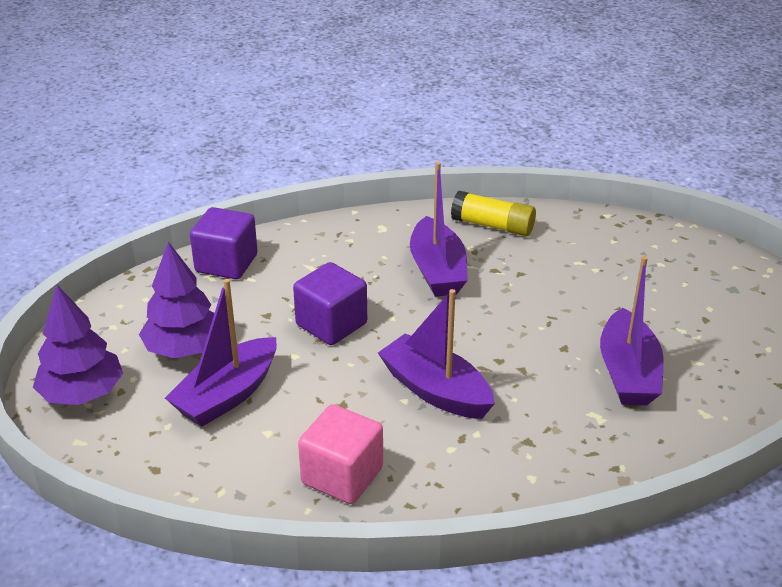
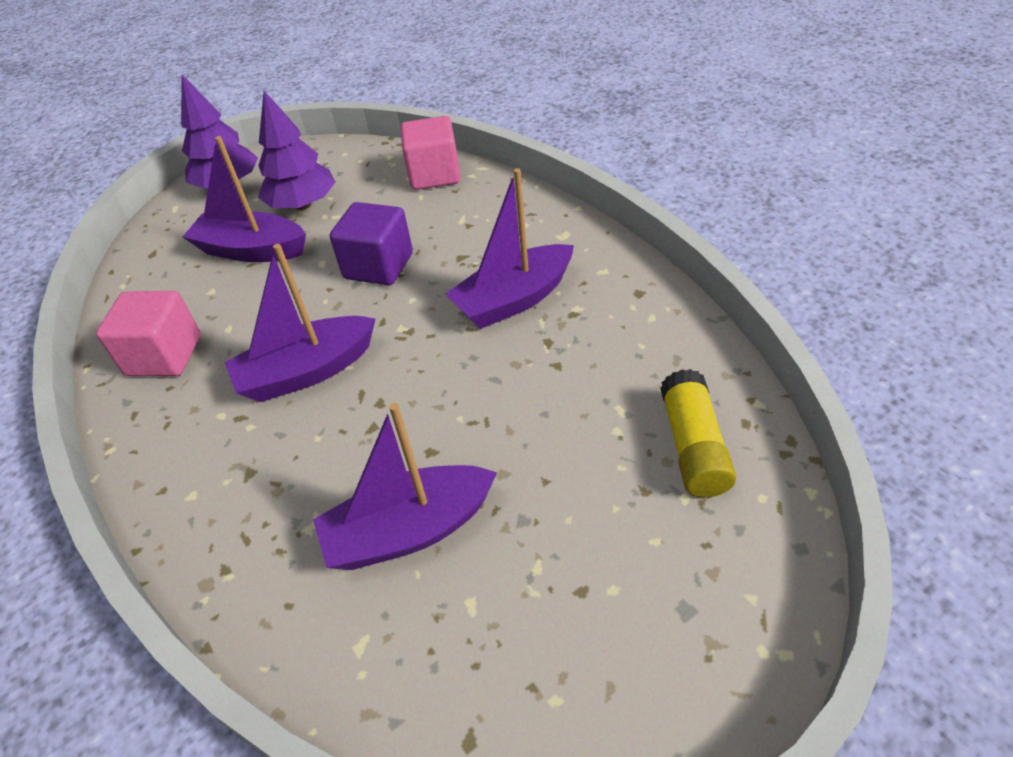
camera: 70 degrees right, 10 degrees up
(226, 263) = (434, 175): purple cube -> pink cube
(435, 390) = (307, 372): purple boat -> purple boat turned 135 degrees counterclockwise
(493, 225) = (637, 309): yellow glue stick -> yellow glue stick (693, 446)

